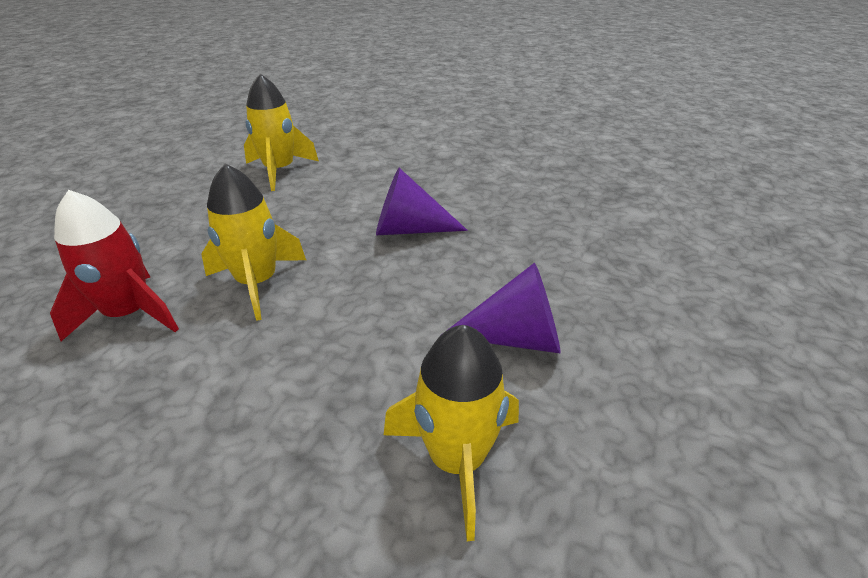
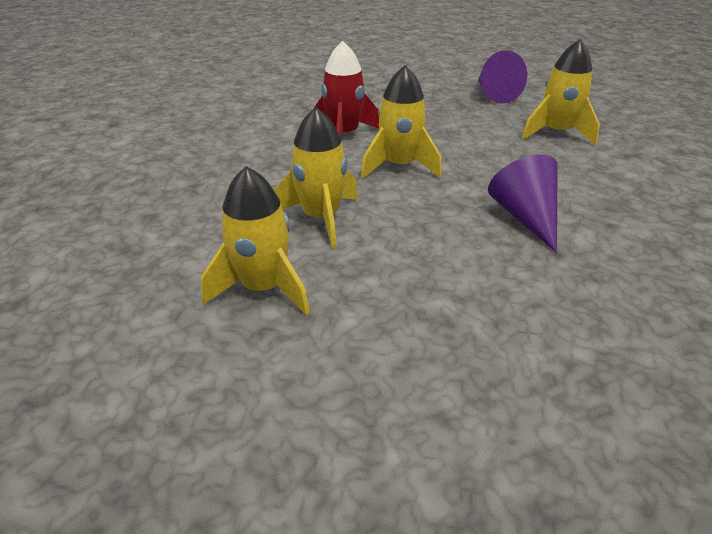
camera: 75 degrees right, 0 degrees up
(329, 376) = (321, 218): none -> yellow rocket
(515, 338) = (405, 304): purple cone -> purple cone (494, 94)

